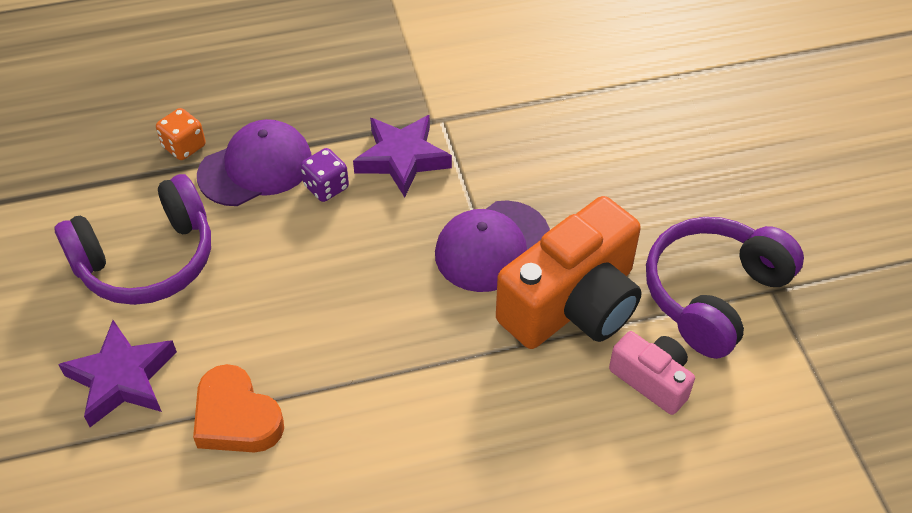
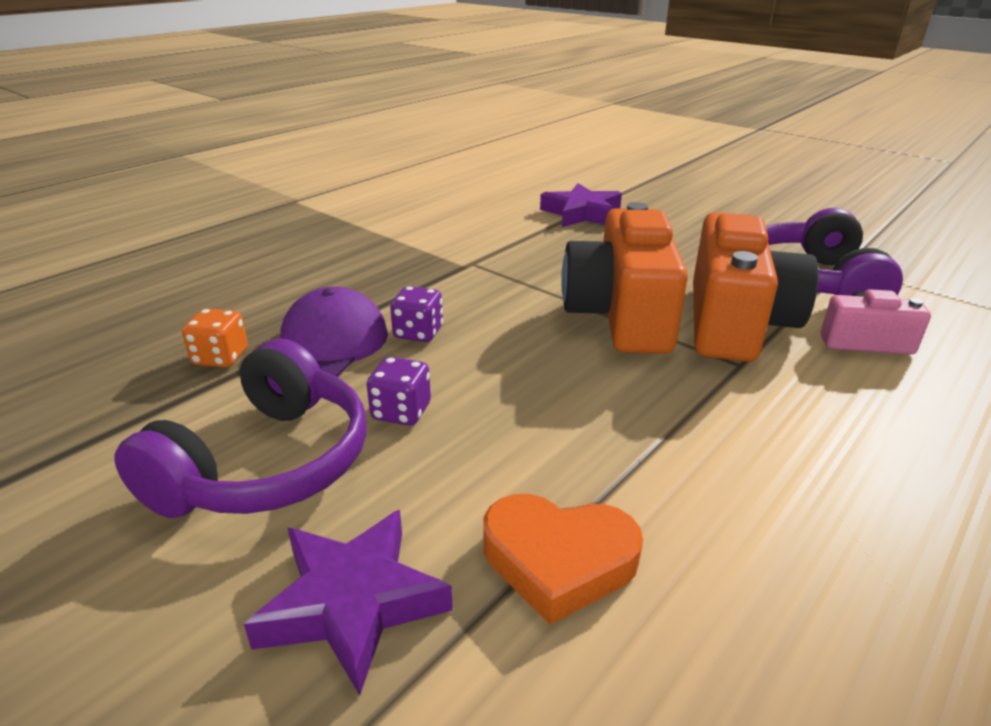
camera: 35 degrees left, 20 degrees down
(251, 260) = (401, 412): none -> purple dice
(402, 158) = (467, 293): purple star -> purple star (582, 213)
(492, 246) = (620, 315): purple cap -> orange camera

